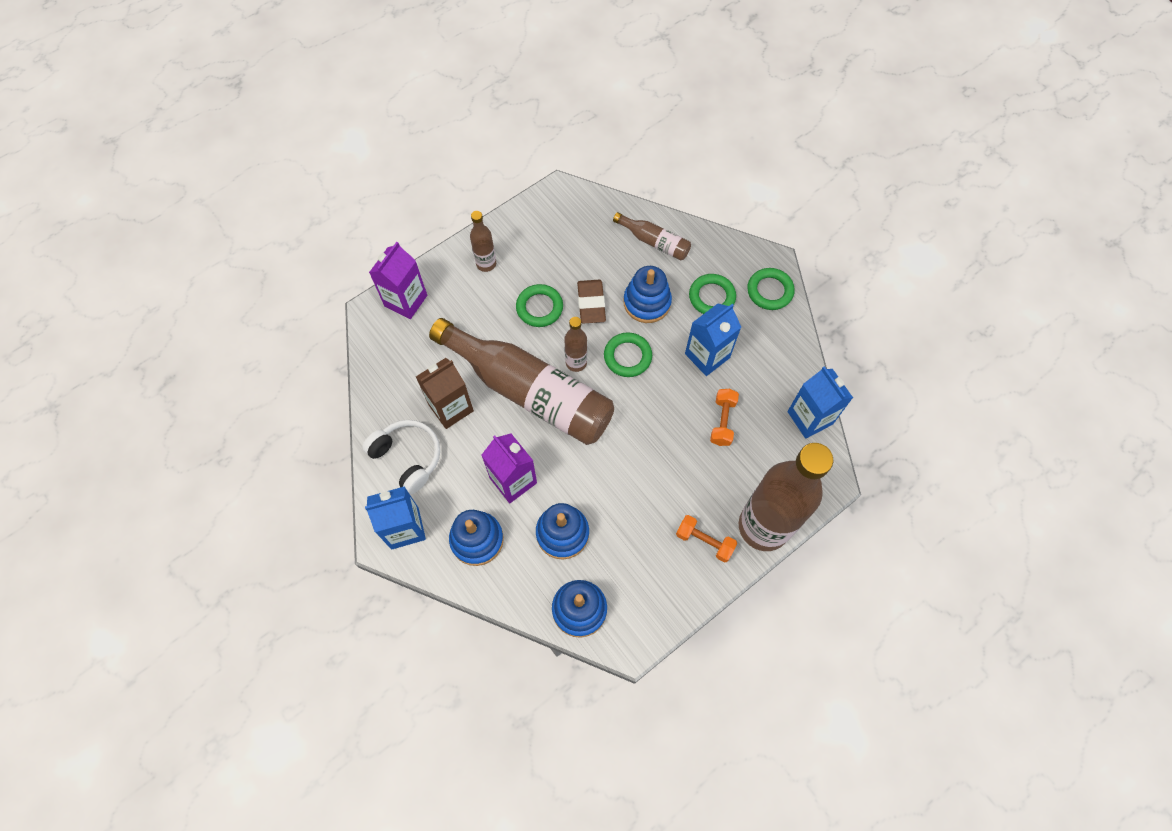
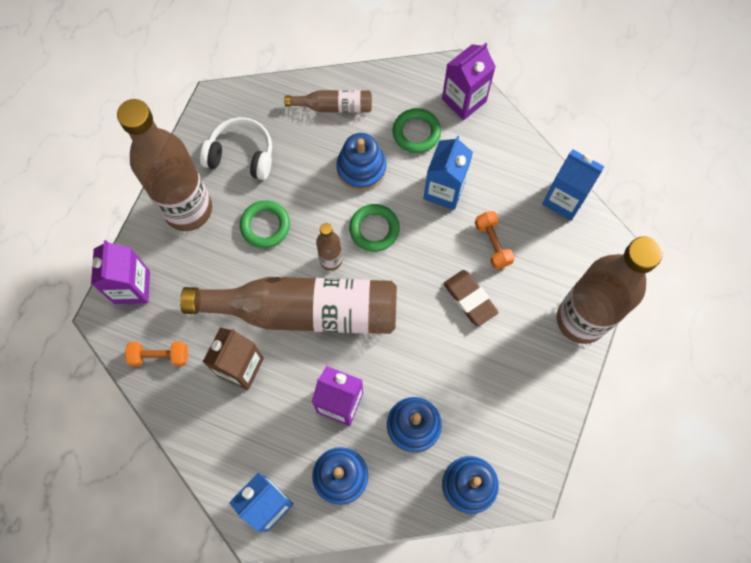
camera: 30 degrees left, 5 degrees up
(407, 457) = (229, 437): white headphones -> white headphones (241, 155)
(486, 264) = (188, 209): brown bottle -> brown bottle, size x2.24
(591, 303) = (311, 196): brown eraser -> brown eraser (470, 299)
(704, 541) = (539, 361): orange dumbbell -> orange dumbbell (160, 356)
(769, 291) = (464, 100): green ring -> purple carton

